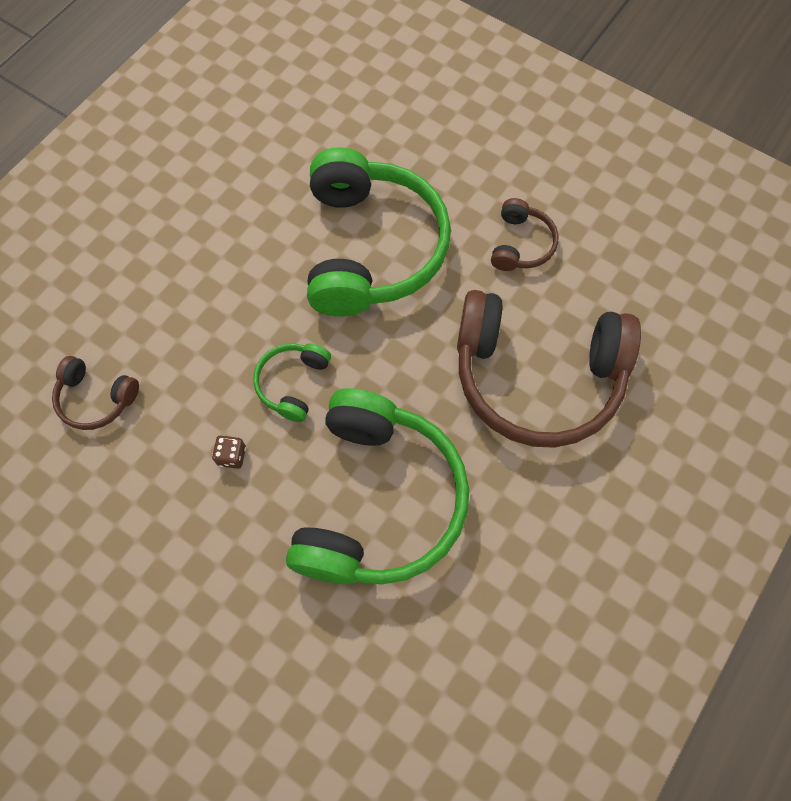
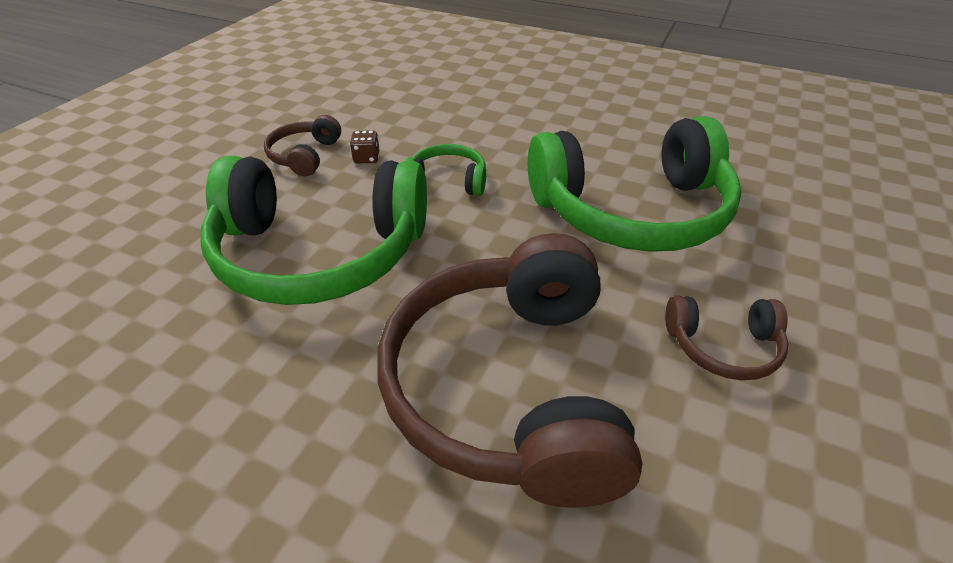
camera: 80 degrees right, 25 degrees down
(96, 398) = (412, 93): brown headphones -> brown headphones (305, 156)

